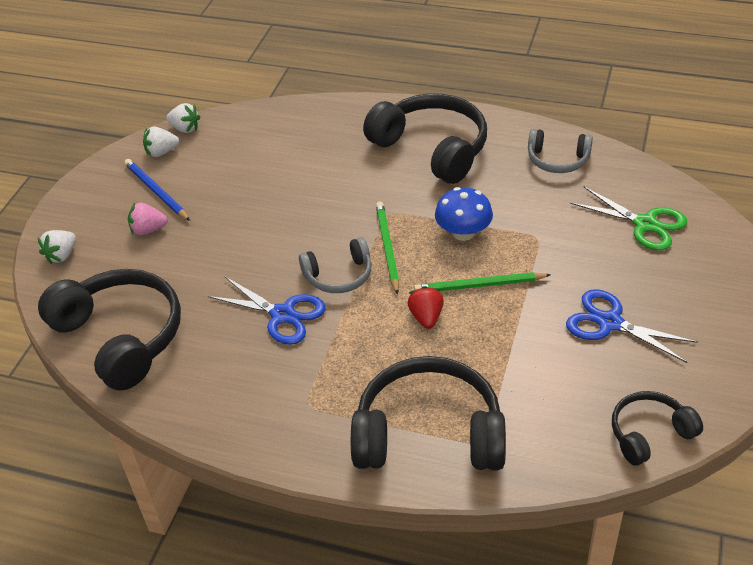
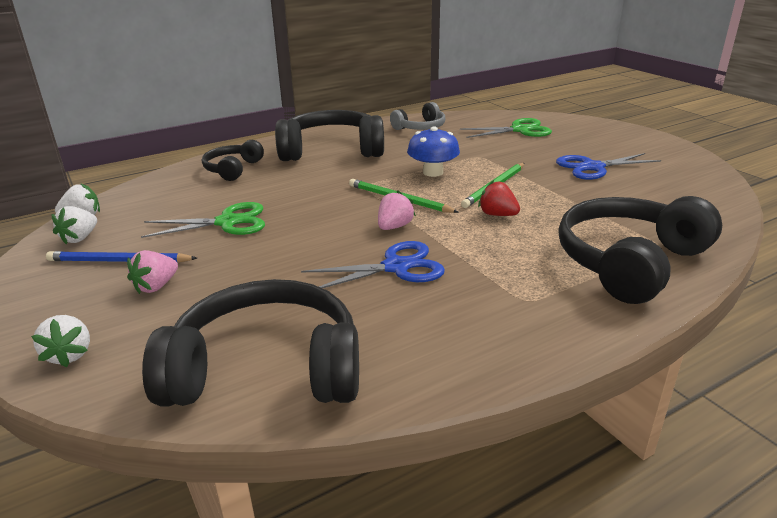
camera: 50 degrees left, 15 degrees down
(251, 194) = (227, 222): none -> green scissors
(339, 275) = (394, 227): grey headphones -> pink strawberry
(649, 434) = (713, 194): black headphones -> black headphones (233, 169)

